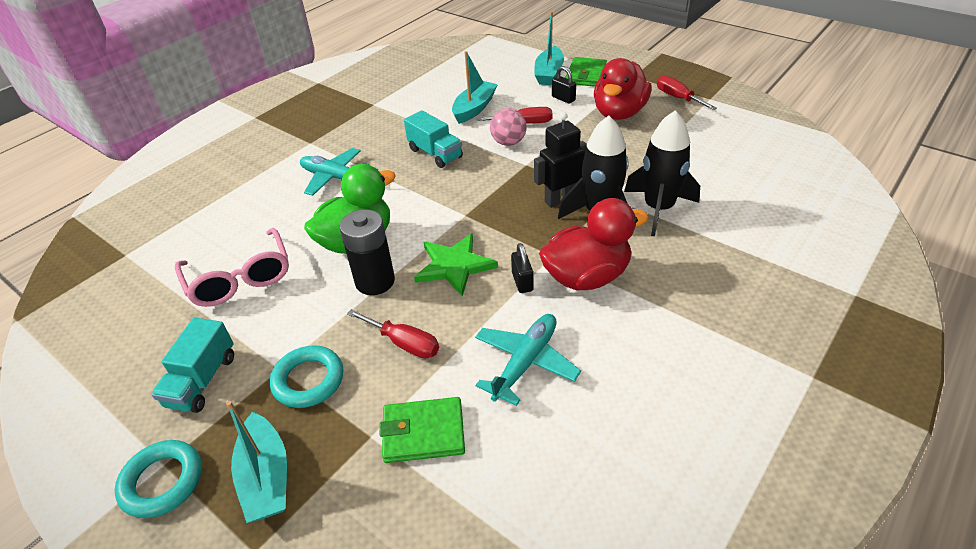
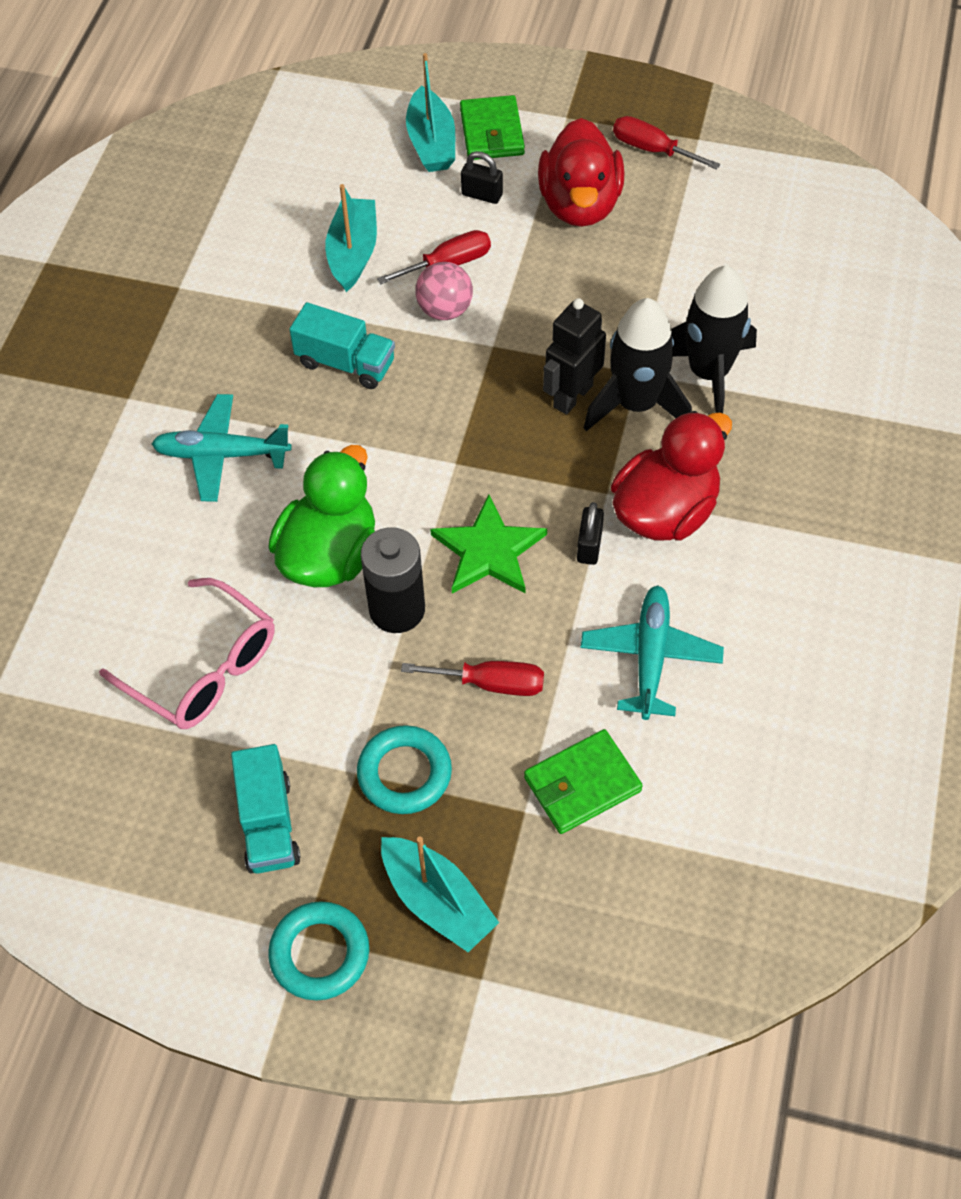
camera: 25 degrees left, 15 degrees up
(522, 282) = (589, 546): black padlock -> black padlock turned 45 degrees clockwise

